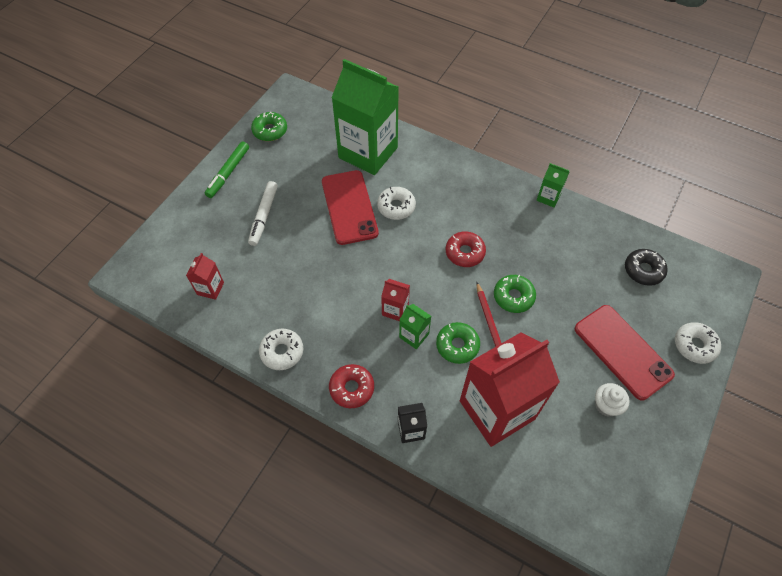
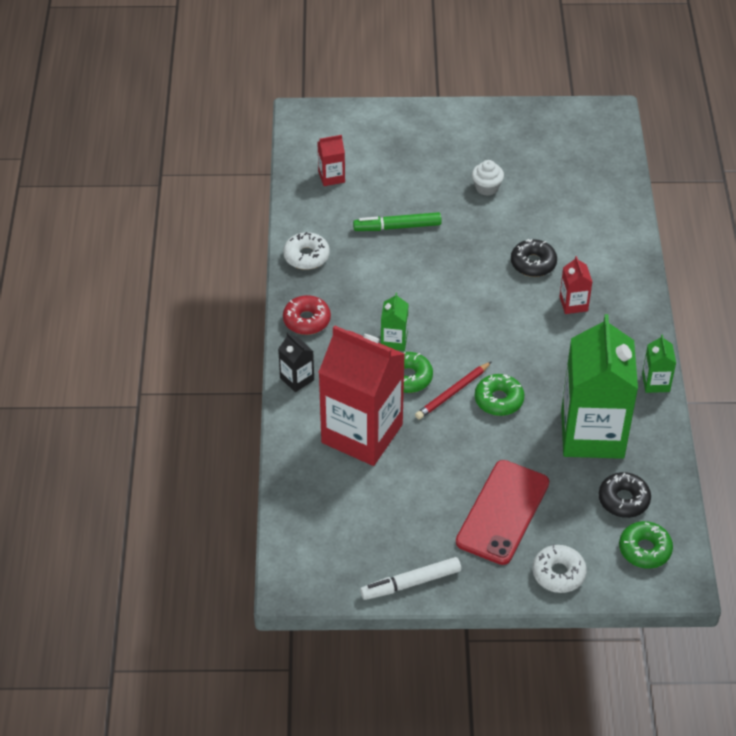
camera: 60 degrees right, 10 degrees down
(228, 173) = (466, 122): green marker -> green marker (397, 227)
(264, 216) = (438, 172): white marker -> white marker (410, 583)
(270, 131) = (545, 124): green donut -> green donut (644, 549)
(349, 207) = (502, 228): red phone -> none
(368, 152) = (584, 210): green carton -> green carton (592, 434)
(395, 310) = (411, 315): red carton -> red carton (573, 304)
(396, 207) = (533, 263): white donut -> black donut
(465, 252) = (521, 340): red donut -> none
(606, 405) = (429, 518): white cupcake -> white cupcake (486, 188)

